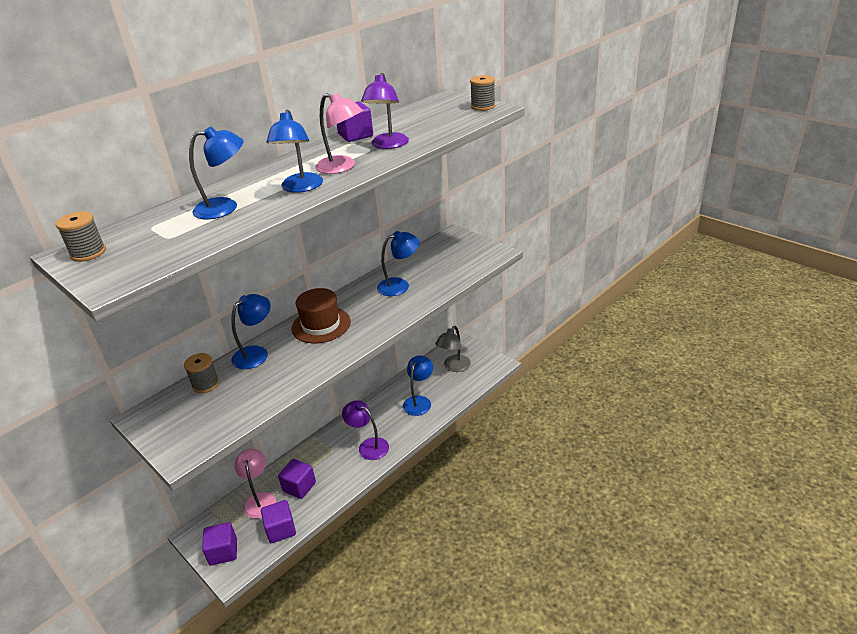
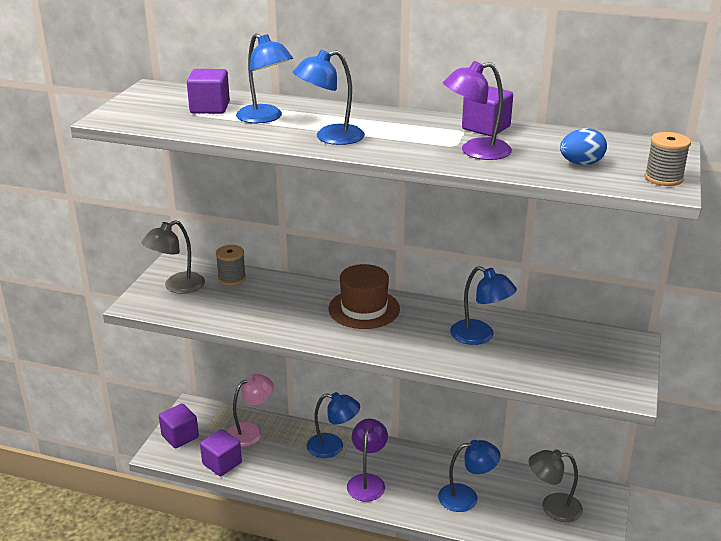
camera: 60 degrees right, 5 degrees down
(88, 253) = (155, 95): grey spool -> none
(181, 421) = (177, 286): none -> grey lamp
(256, 353) = (292, 287): blue lamp -> blue lamp (333, 447)
(299, 487) = (280, 452): purple cube -> purple cube (210, 108)
(342, 167) = (395, 143): pink lamp -> none
(441, 121) = (581, 164): none -> blue egg

